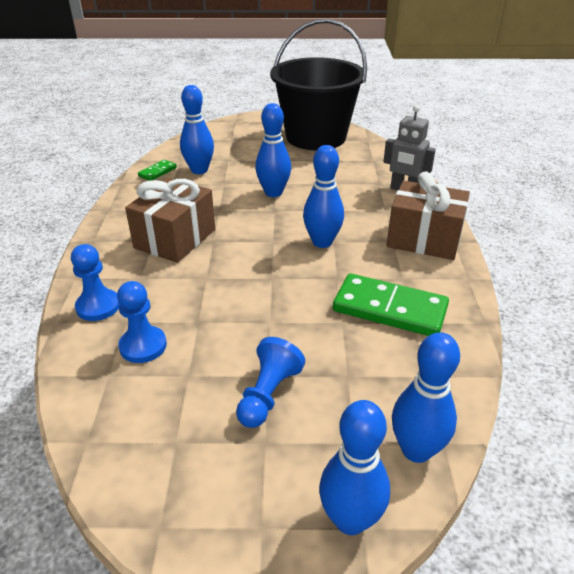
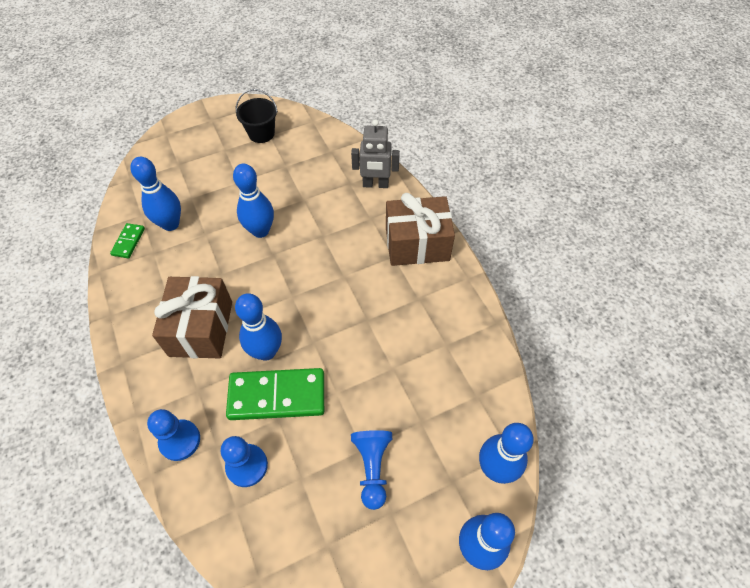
camera: 25 degrees left, 20 degrees up
(316, 137) = (261, 133): black bucket -> black bucket, size x0.42
(322, 242) = (335, 281): blue bowling pin -> blue bowling pin (266, 351)
(389, 309) = (423, 338): green domino -> green domino (277, 396)

